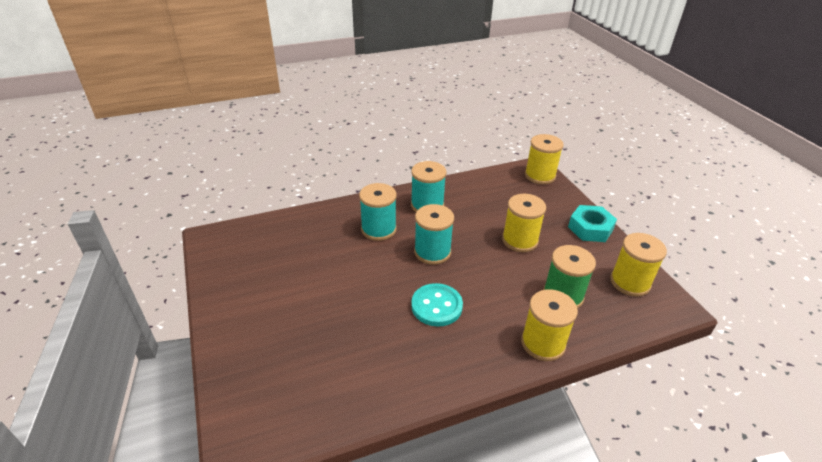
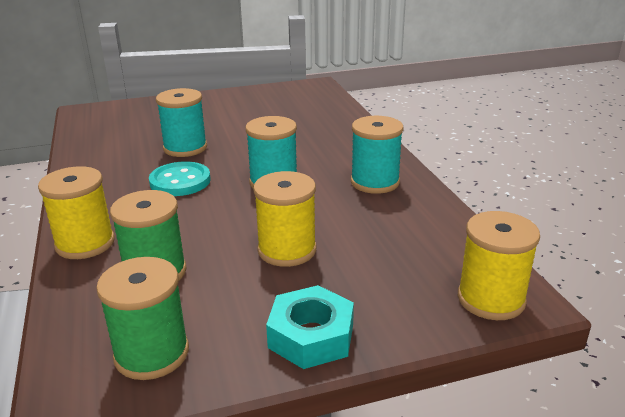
camera: 95 degrees right, 10 degrees down
(378, 229) = (322, 152): turquoise spool -> turquoise spool (185, 148)
(630, 282) = (152, 353): yellow spool -> green spool

